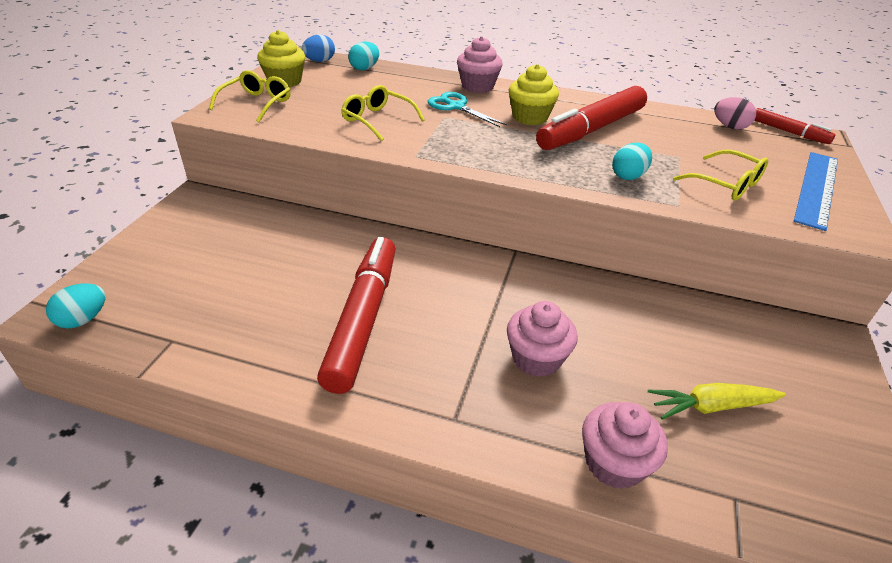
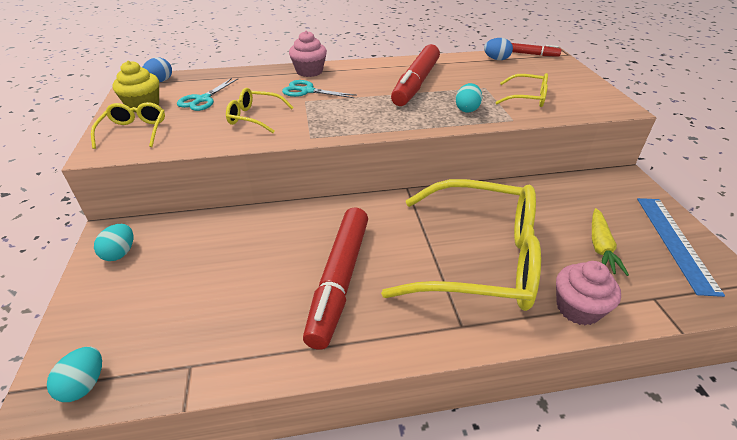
camera: 25 degrees left, 0 degrees up
(343, 89) = (203, 99): none -> turquoise scissors
(363, 319) = (339, 280): red marker -> red marker turned 150 degrees counterclockwise
(364, 68) = (206, 78): turquoise egg -> turquoise egg (120, 253)
(530, 117) = (367, 85): yellow cupcake -> none
(536, 358) = (480, 259): pink cupcake -> yellow glasses
(712, 406) = (600, 247): yellow carrot -> yellow carrot turned 45 degrees counterclockwise
(729, 127) = (496, 59): pink egg -> blue egg
(816, 188) = (575, 86): blue ruler -> blue ruler (675, 242)

